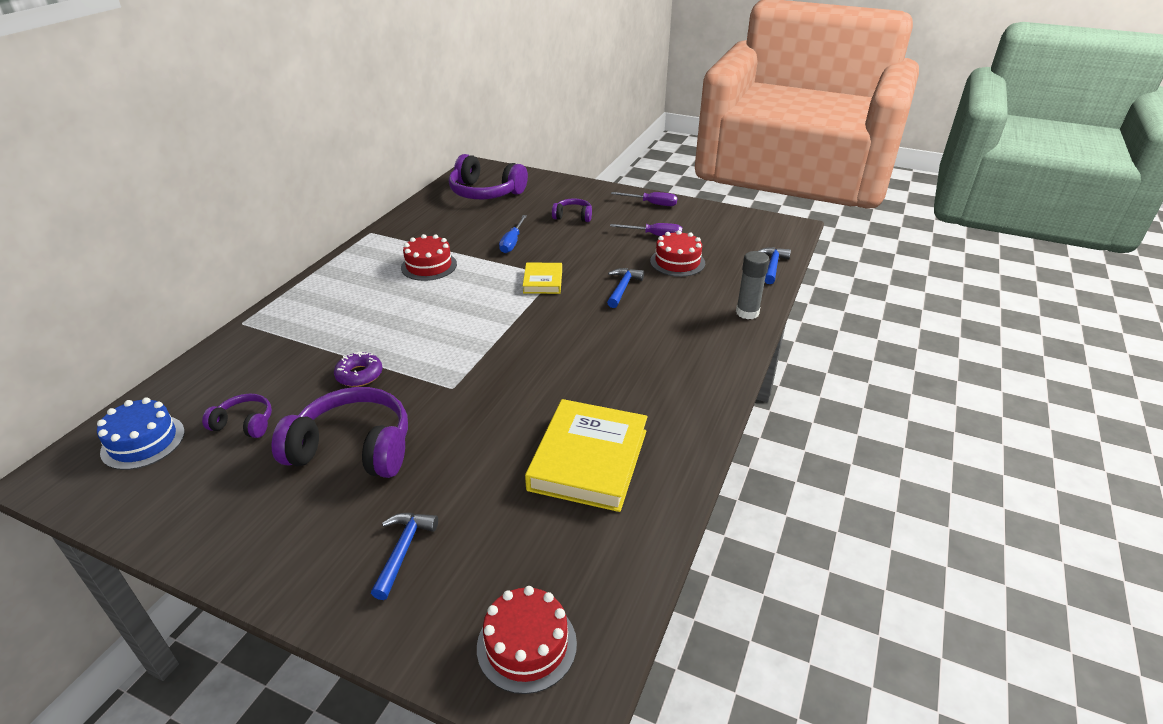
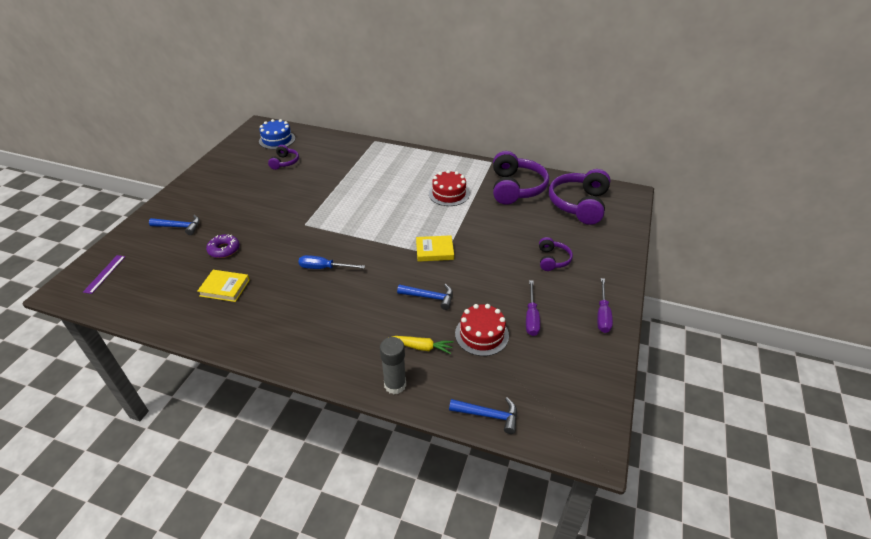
camera: 85 degrees right, 5 degrees up
(353, 448) = (257, 198): purple headphones -> purple headphones (515, 188)
(359, 375) = (321, 188): purple donut -> purple donut (224, 249)
(512, 242) = (493, 229): blue screwdriver -> blue screwdriver (324, 268)
(526, 645) = (105, 274): red cake -> purple ruler
(588, 460) = (225, 288): yellow book -> yellow book, size x0.54
(696, 296) = (421, 347): none -> yellow carrot

